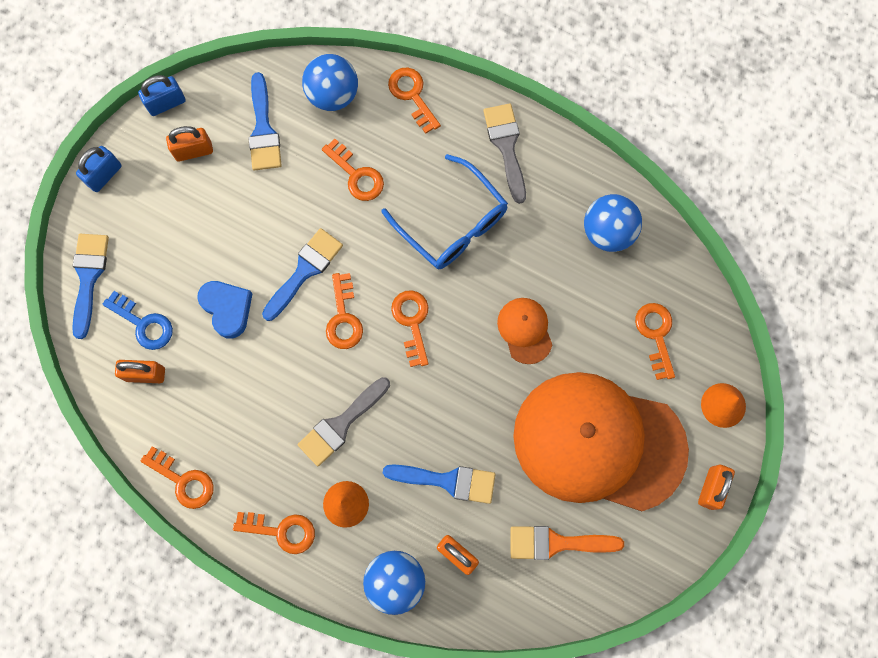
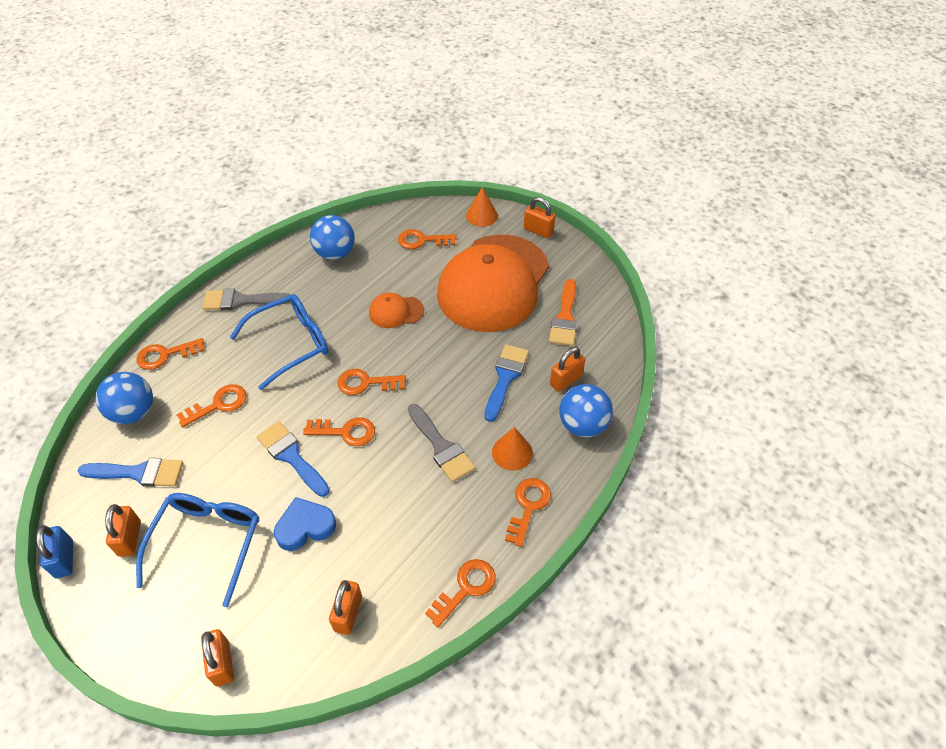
camera: 80 degrees left, 25 degrees down
(88, 277) = (222, 663): blue brush -> orange padlock
(104, 175) = (113, 633): blue padlock -> none
(143, 324) = (294, 609): blue key -> none
(198, 222) = (207, 543): none -> blue glasses

